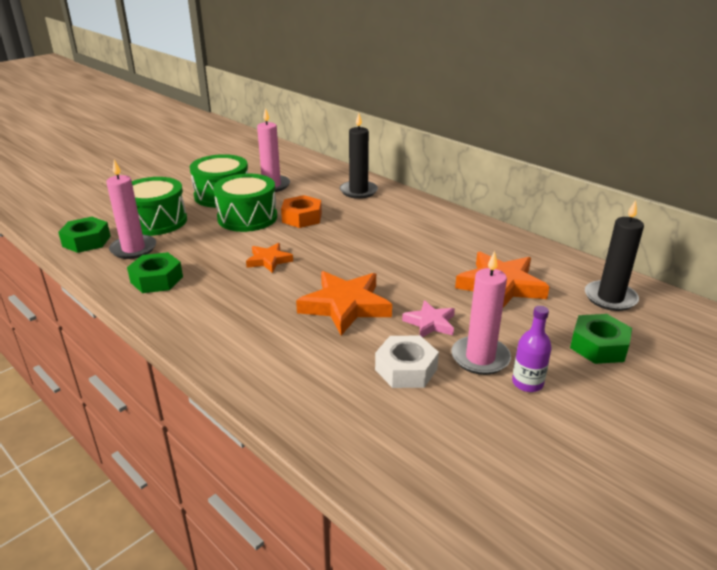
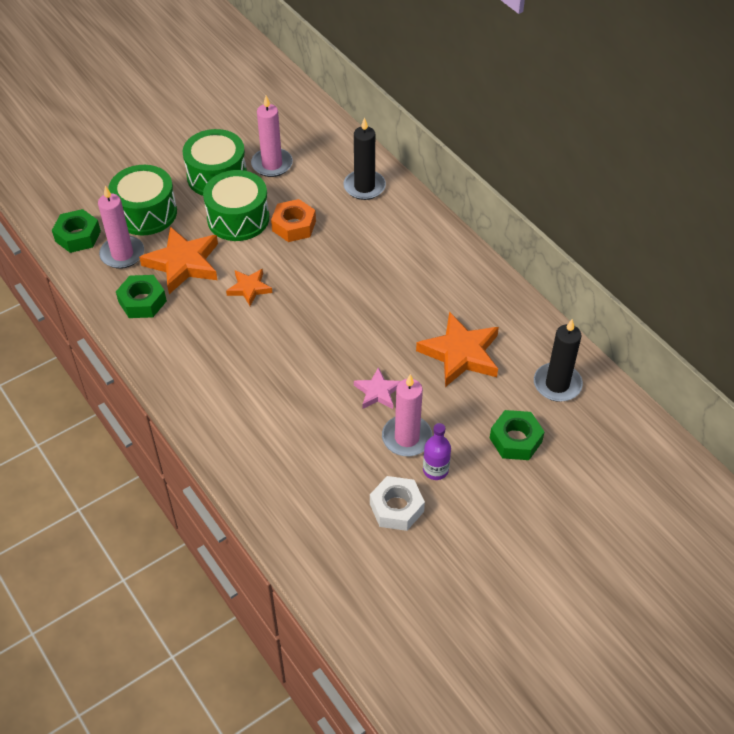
camera: 10 degrees right, 20 degrees up
(345, 306) = (307, 360): orange star -> orange star (183, 263)
(406, 369) = (340, 441): white nut -> white nut (396, 508)

